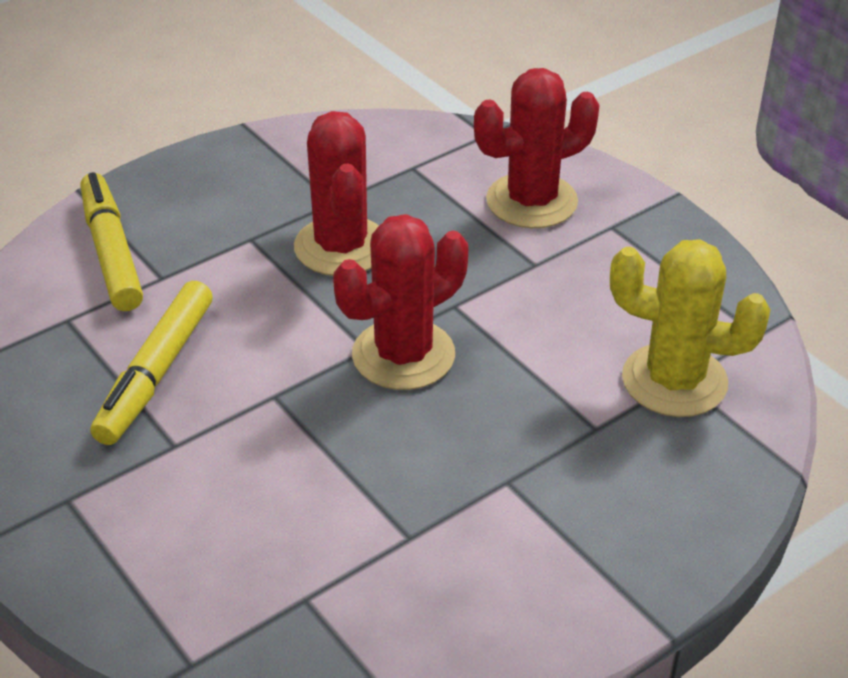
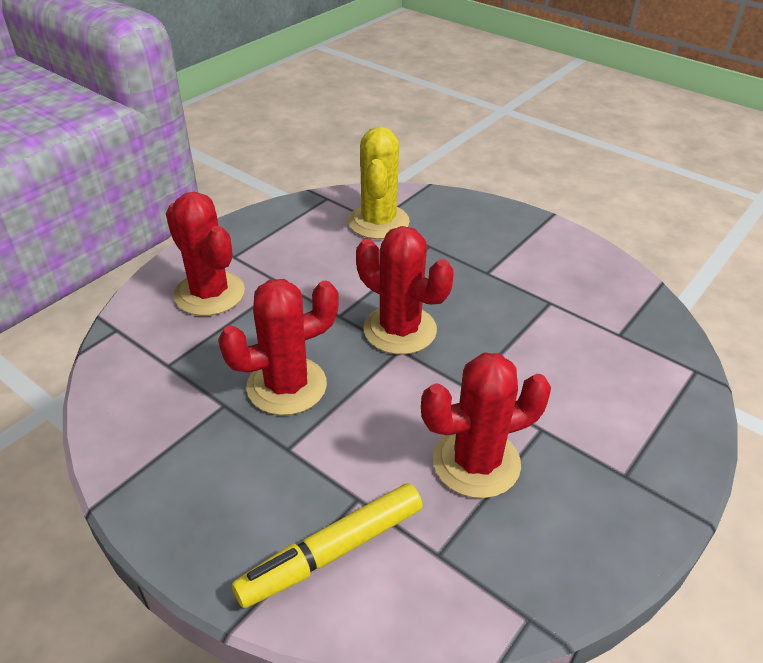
camera: 105 degrees left, 0 degrees up
(156, 373) = (476, 462): yellow marker -> red cactus

